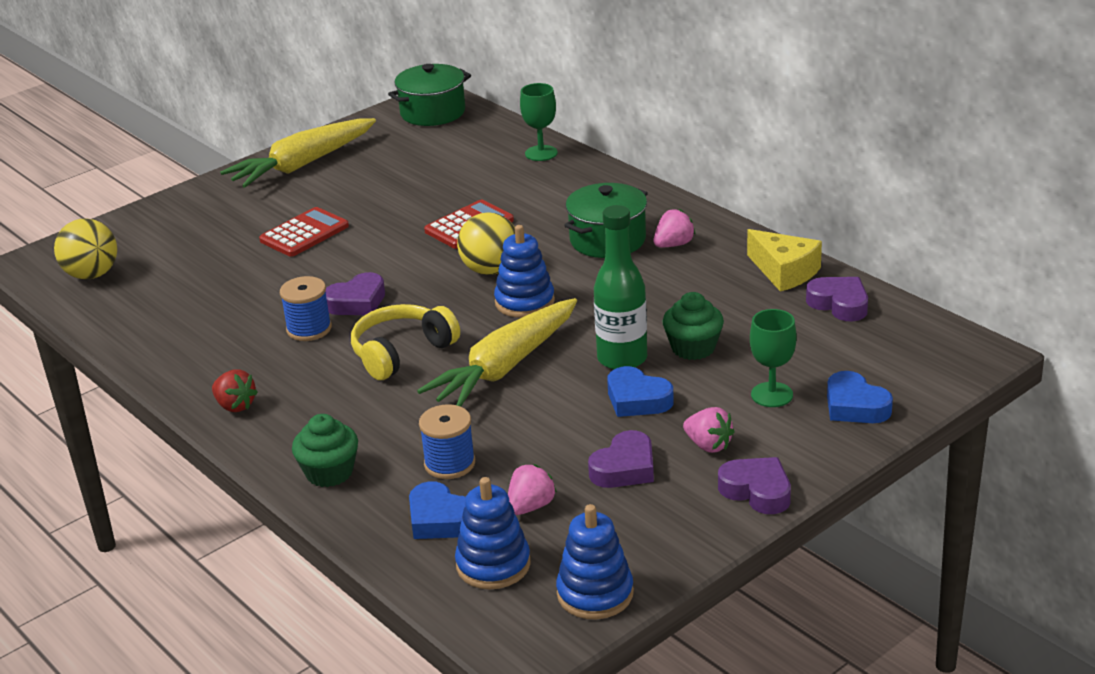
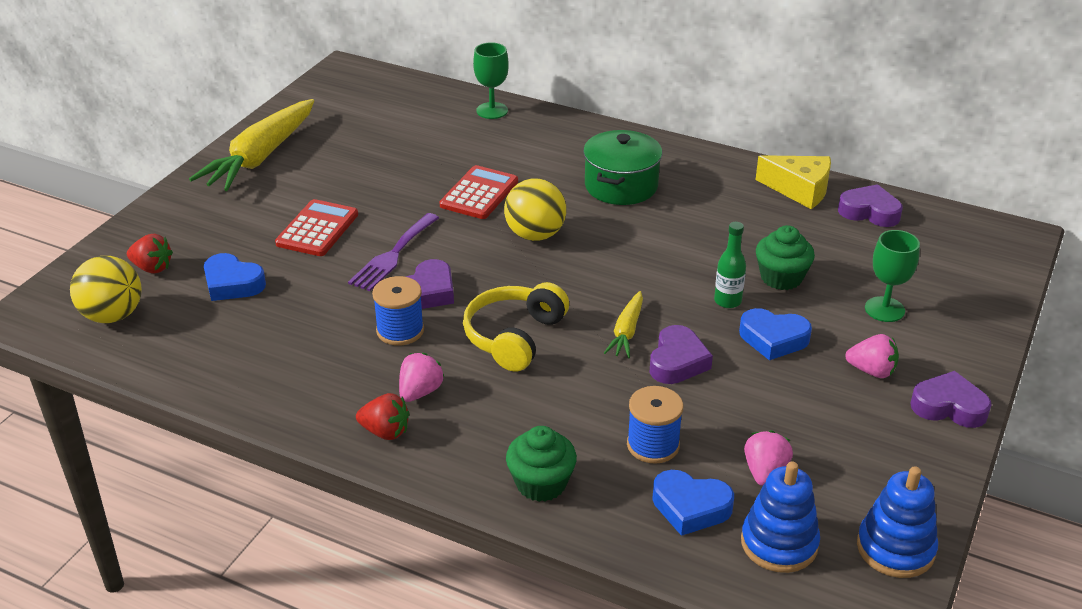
camera: 25 degrees left, 5 degrees up
(148, 242) = (152, 268): none -> red strawberry
(351, 266) = (393, 255): none -> purple fork
(433, 112) = (354, 85): green pot -> none
(505, 367) = (626, 332): yellow carrot -> yellow carrot, size x0.49
(524, 302) = (593, 261): blue stacking toy -> none
(622, 359) = (727, 301): green bottle -> green bottle, size x0.56
(624, 468) = (817, 411): purple heart -> purple heart (677, 361)
(673, 245) = (683, 180): pink strawberry -> pink strawberry (420, 392)
(855, 406) = (961, 305): blue heart -> blue heart (232, 284)

